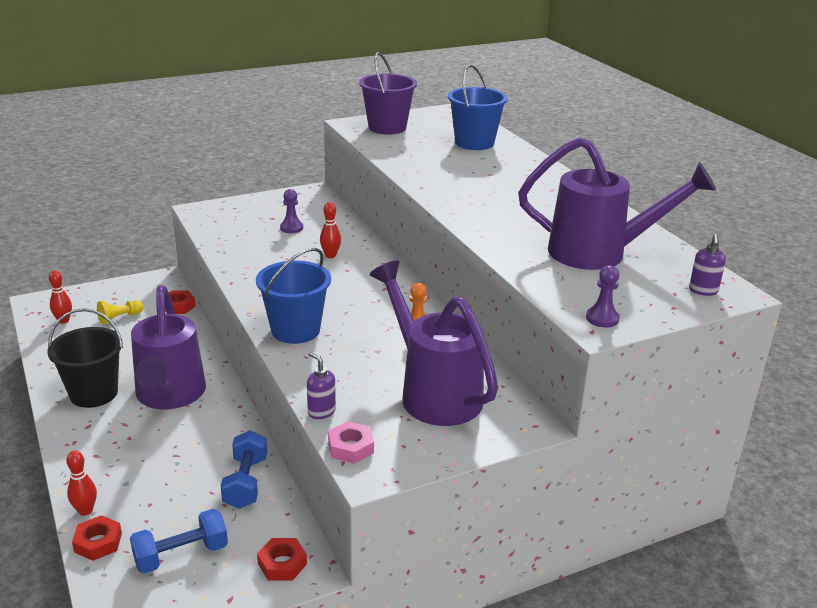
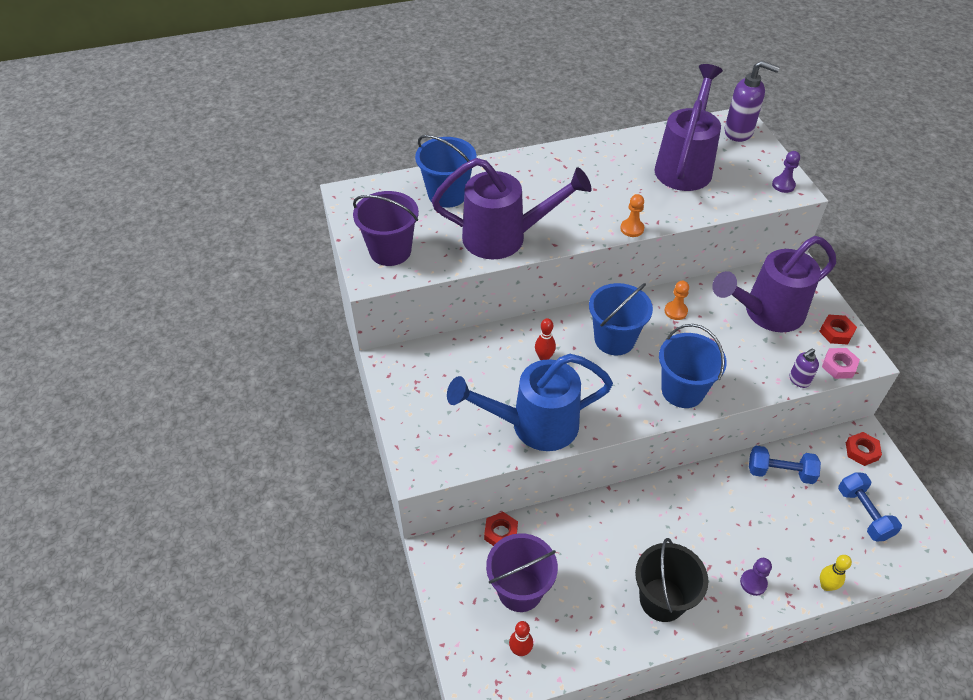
camera: 80 degrees left, 20 degrees up
(85, 511) = (826, 585): red bowling pin -> yellow bowling pin
(98, 542) = (860, 572): red nut -> red nut (836, 332)
(119, 318) = (520, 590): yellow pawn -> purple bucket
(169, 396) = (666, 532): purple watering can -> purple watering can (504, 238)
(246, 253) = (534, 425): none -> blue watering can
(291, 228) = (478, 385): purple pawn -> purple pawn (753, 583)
(363, 291) = (614, 339): none -> blue bucket
(462, 222) = (632, 229): none -> orange pawn
(703, 291) = (739, 132): purple soap dispenser -> purple soap dispenser, size x1.83

